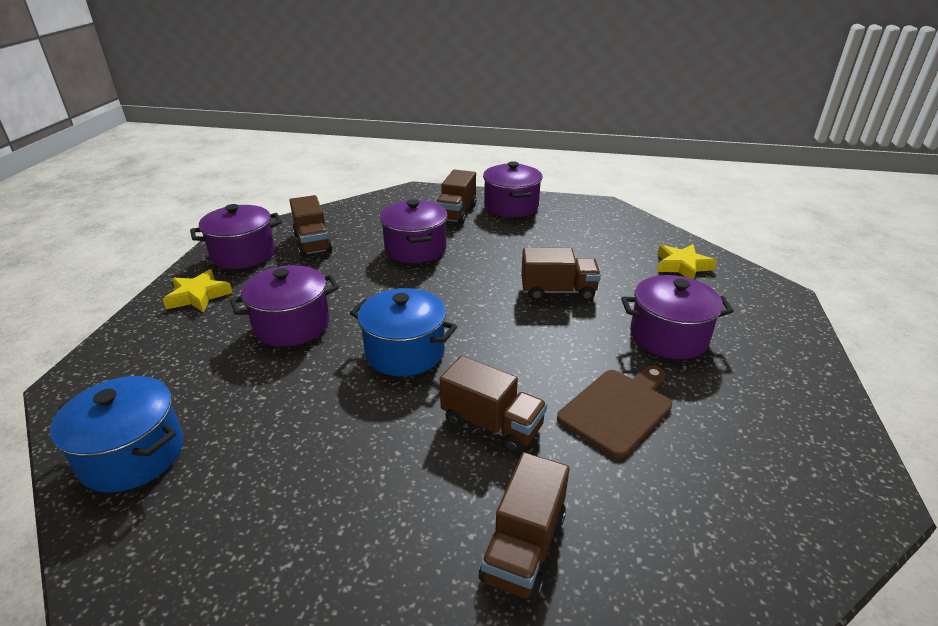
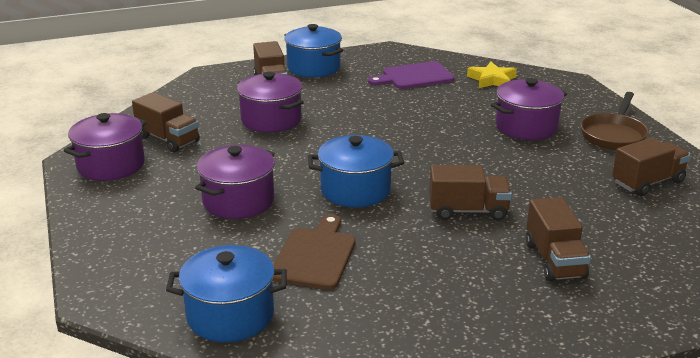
camera: 30 degrees left, 5 degrees down
(198, 296) = (117, 207): yellow star -> none
(511, 206) = (313, 68): purple pot -> blue pot
(558, 291) = (422, 120): brown truck -> brown truck (647, 182)
(600, 240) = (414, 76): none -> purple cutting board
(618, 409) = (536, 177): brown cutting board -> brown cutting board (315, 255)
(777, 384) = (613, 135): none -> brown pan

